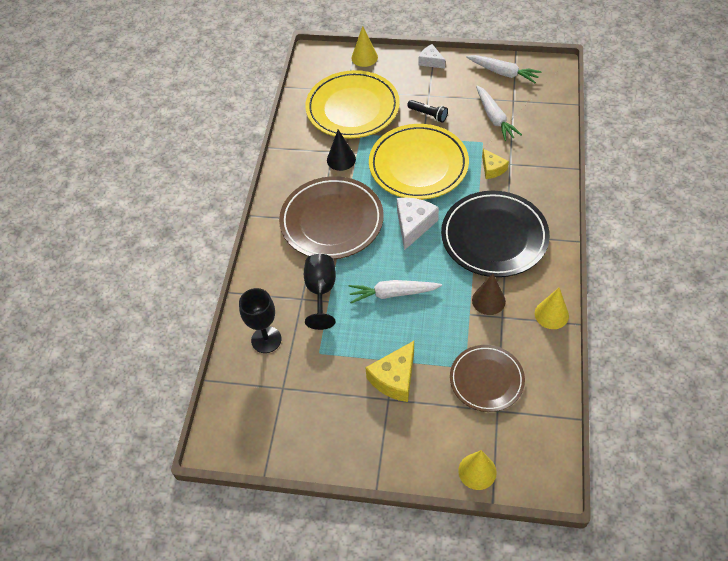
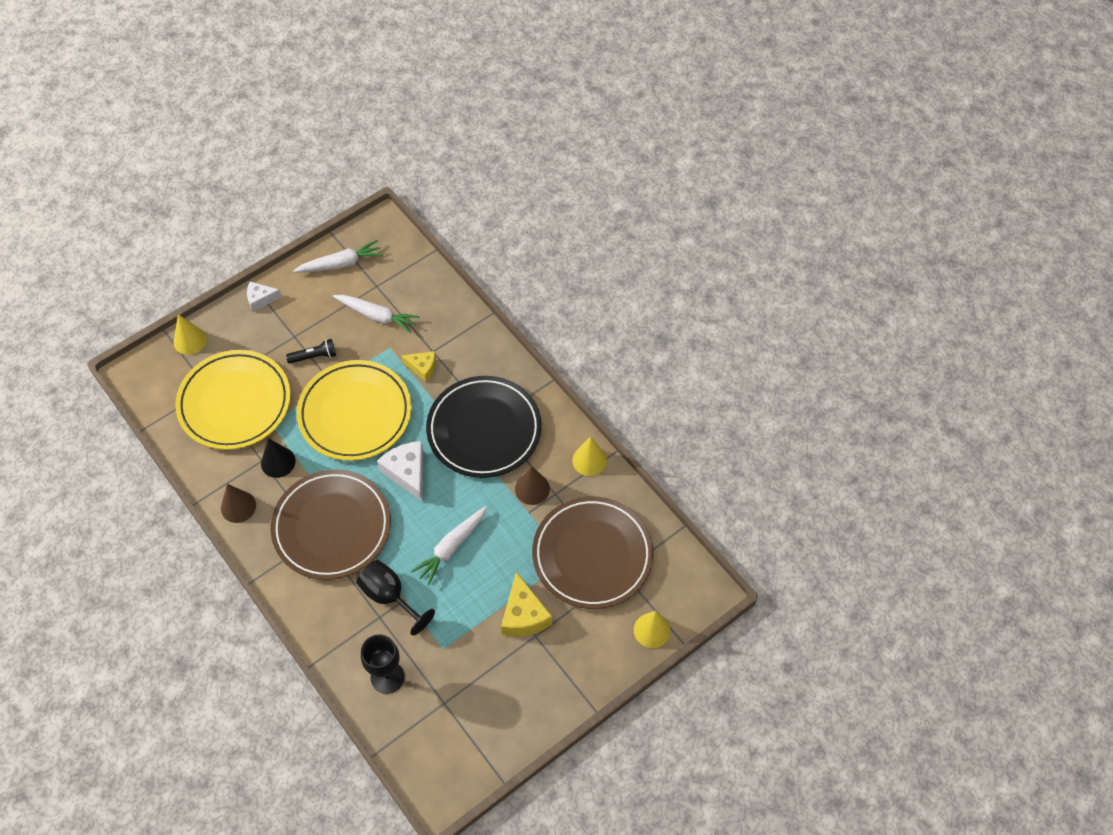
camera: 50 degrees left, 5 degrees up
(291, 167) = (238, 506): none -> brown cone
(486, 380) = (592, 555): brown plate -> brown plate, size x1.61

